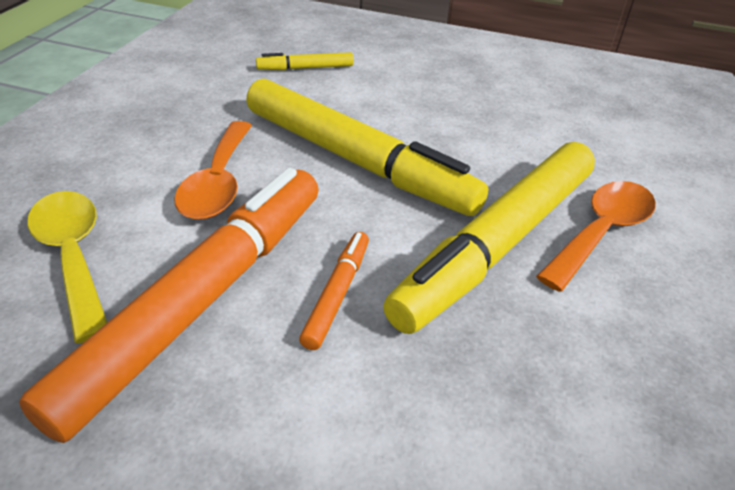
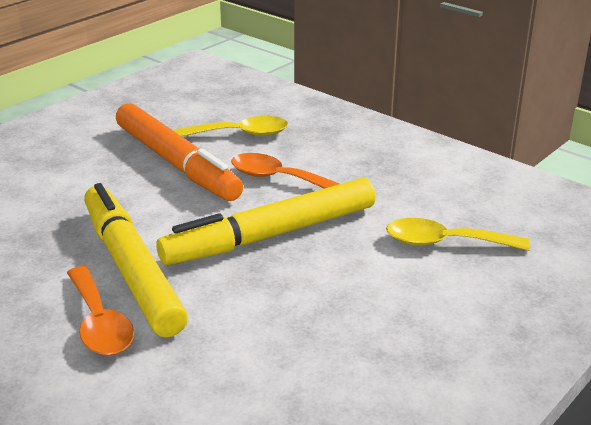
camera: 115 degrees right, 10 degrees down
(305, 68) = (445, 242): yellow marker -> yellow spoon
(337, 294) = (144, 200): orange marker -> none

